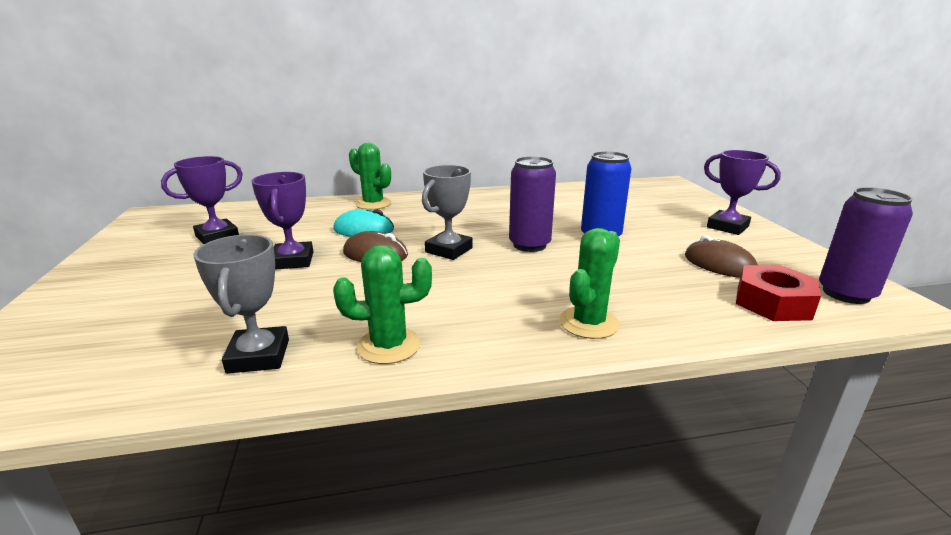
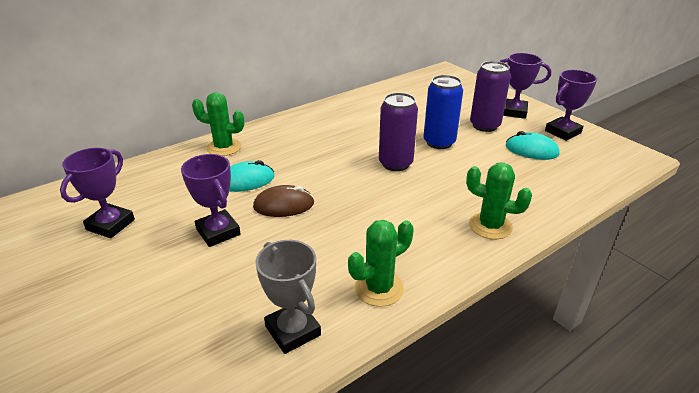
camera: 25 degrees left, 10 degrees up
(449, 250) = (339, 185): grey trophy -> none
(588, 323) = (490, 226): green cactus -> green cactus turned 75 degrees counterclockwise
(719, 264) = (531, 150): brown mouse -> turquoise mouse
(773, 303) = (580, 176): red nut -> none
(784, 256) = (562, 132): none -> purple trophy
(846, 293) = (613, 157): purple can -> purple can (484, 125)

